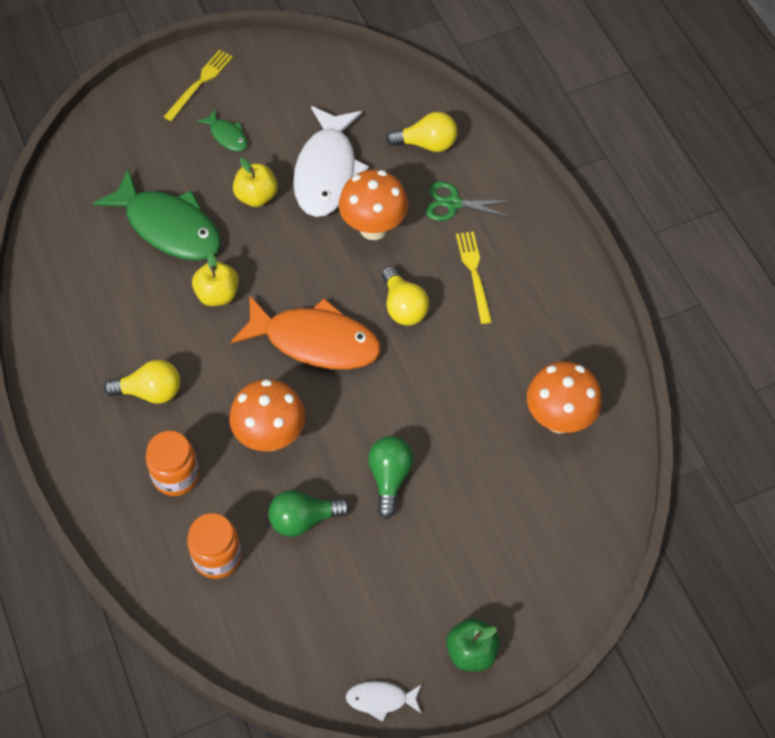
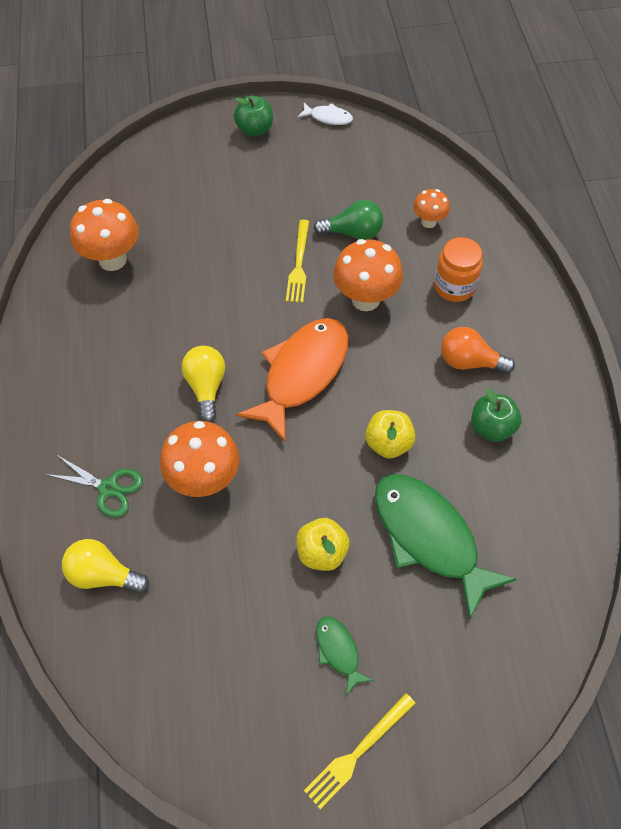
camera: 165 degrees left, 0 degrees up
(122, 331) = (491, 427): none -> green apple
(150, 392) = (469, 362): yellow light bulb -> orange light bulb
(217, 557) = (428, 222): orange jar -> orange mushroom
(315, 341) = (302, 373): orange fish -> orange fish turned 90 degrees clockwise
(327, 172) = (232, 565): white fish -> none
(389, 478) = (273, 247): green light bulb -> none
(474, 273) = (123, 404): yellow fork -> yellow fork (299, 264)

